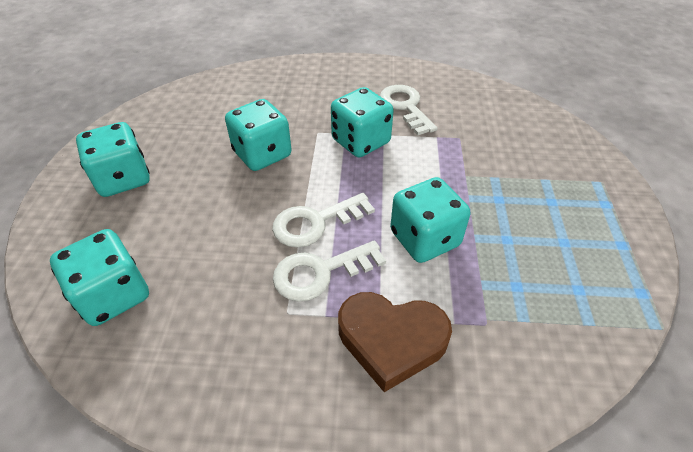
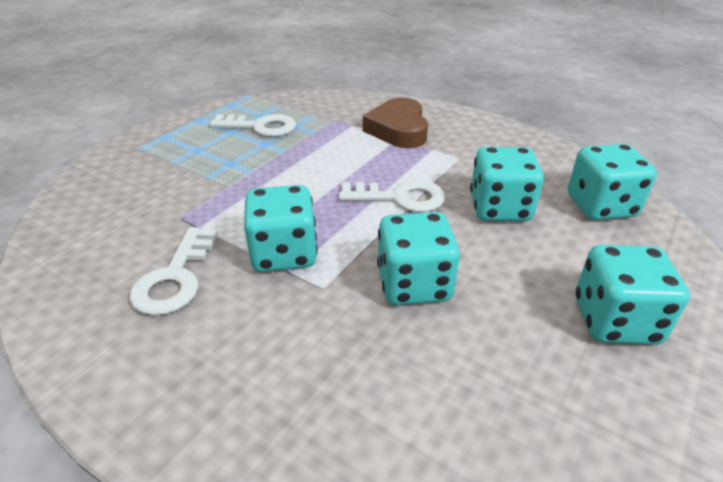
camera: 150 degrees left, 10 degrees down
(320, 272) = (420, 168): white key -> white key (260, 127)
(391, 340) = (398, 129): brown heart -> brown heart turned 135 degrees counterclockwise
(424, 239) = (322, 160): turquoise dice -> turquoise dice (499, 208)

